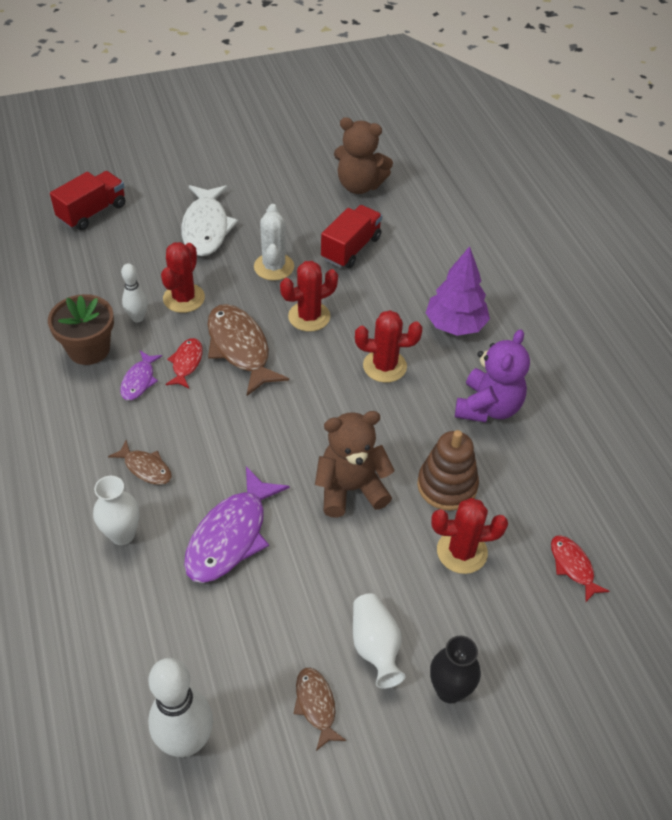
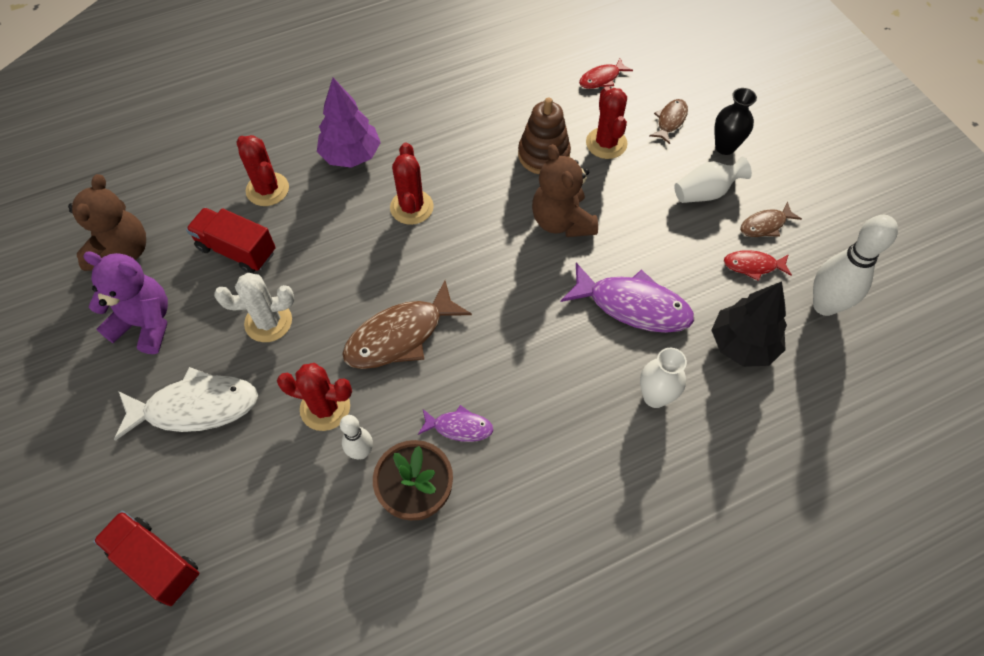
camera: 95 degrees left, 10 degrees up
(145, 468) = (574, 394): brown fish -> brown fish (670, 121)
(158, 632) = (742, 344): none -> black tree
(186, 363) = (427, 384): red fish -> red fish (753, 266)
(309, 316) = (347, 278): red cactus -> red cactus (267, 189)
(488, 407) = (452, 129): purple teddy bear -> purple teddy bear (145, 323)

